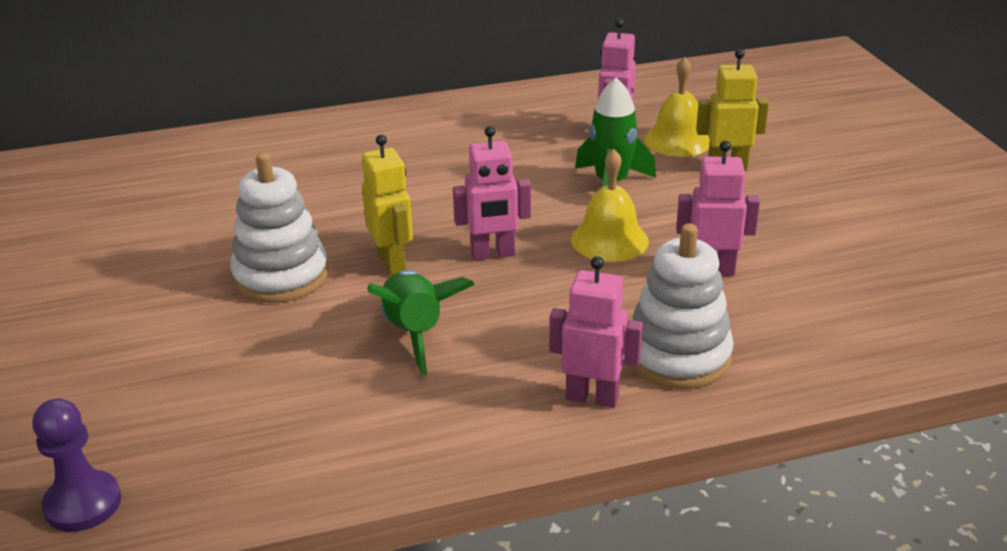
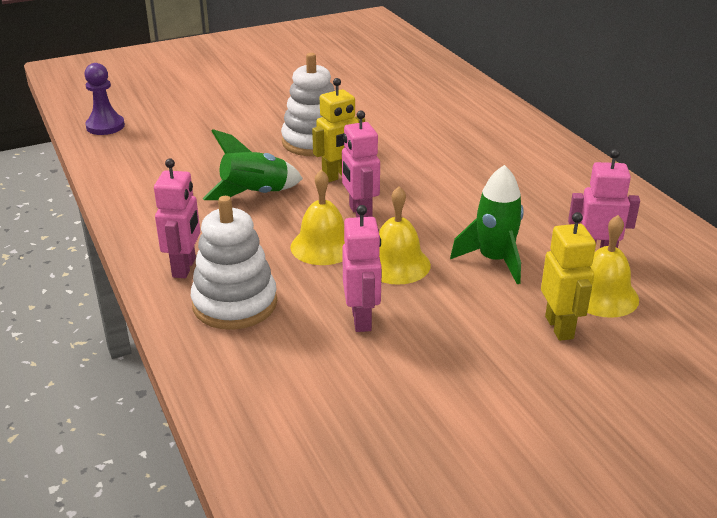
camera: 80 degrees right, 0 degrees up
(562, 285) = (323, 246): none -> yellow bell

